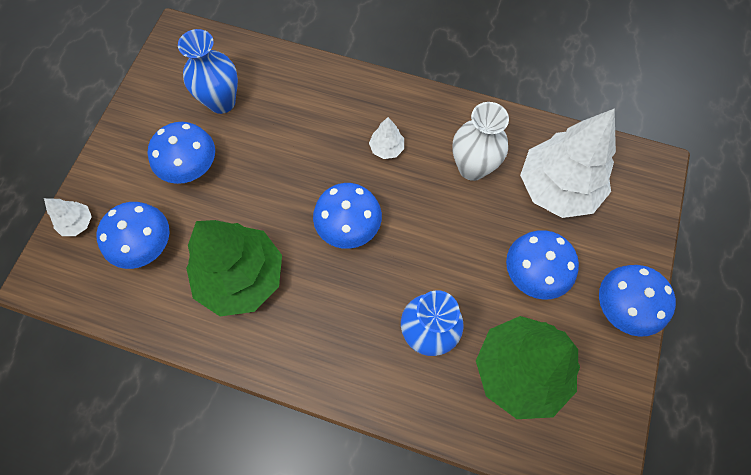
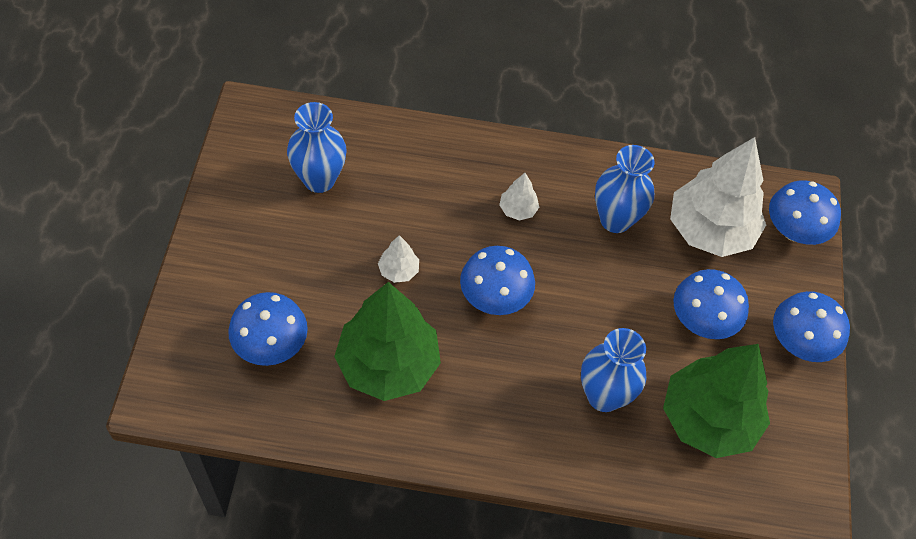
camera: 15 degrees left, 10 degrees down
(77, 223) = (184, 331): white tree -> white tree (398, 270)
(191, 167) = (301, 254): blue mushroom -> blue mushroom (794, 230)
(472, 167) = (615, 219): white vase -> blue vase

